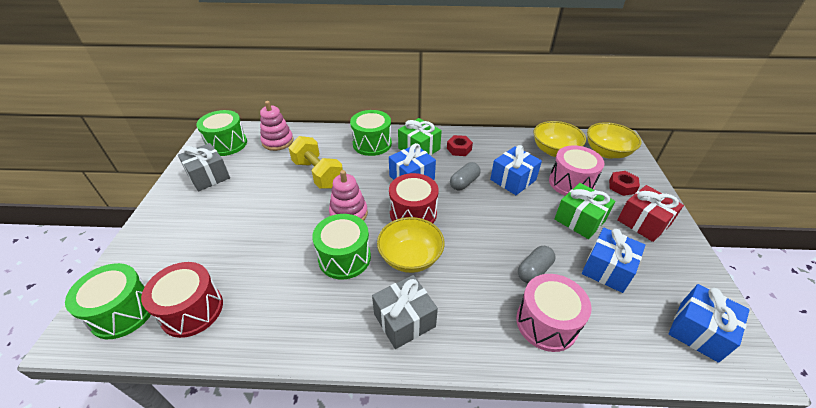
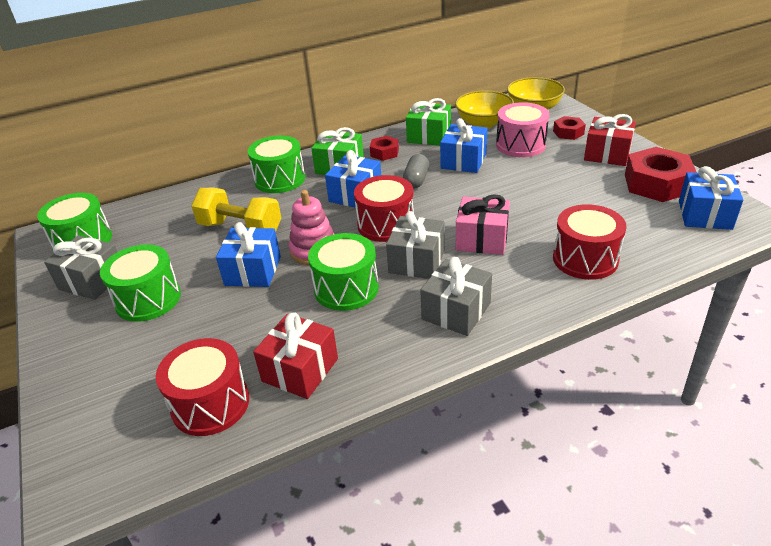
camera: 25 degrees left, 5 degrees down
(123, 312) = (119, 444): green drum -> green drum (148, 299)
(263, 313) = (300, 370): none -> red gift
(278, 141) = (154, 216): pink stacking toy -> none
(410, 257) = (416, 261): yellow bowl -> grey gift
(474, 261) = (482, 239): none -> pink gift
(534, 270) = (543, 225): grey capsule -> none
(546, 323) = (585, 259): pink drum -> red drum
(579, 220) = (552, 172): green gift -> green gift (429, 136)
(607, 269) = (604, 200): blue gift -> blue gift (253, 271)
(671, 274) = (656, 184): none -> red nut

